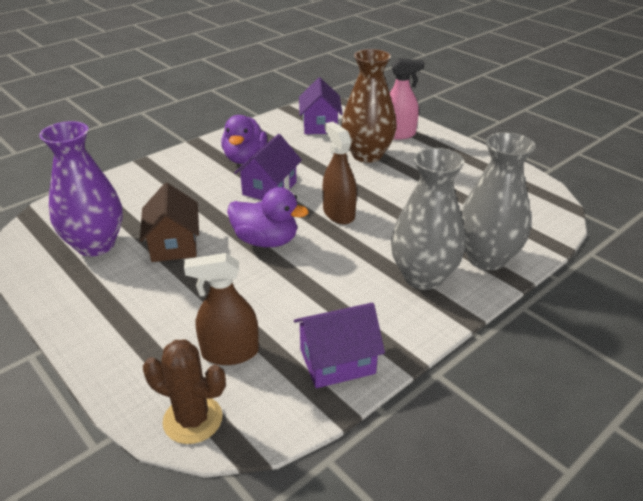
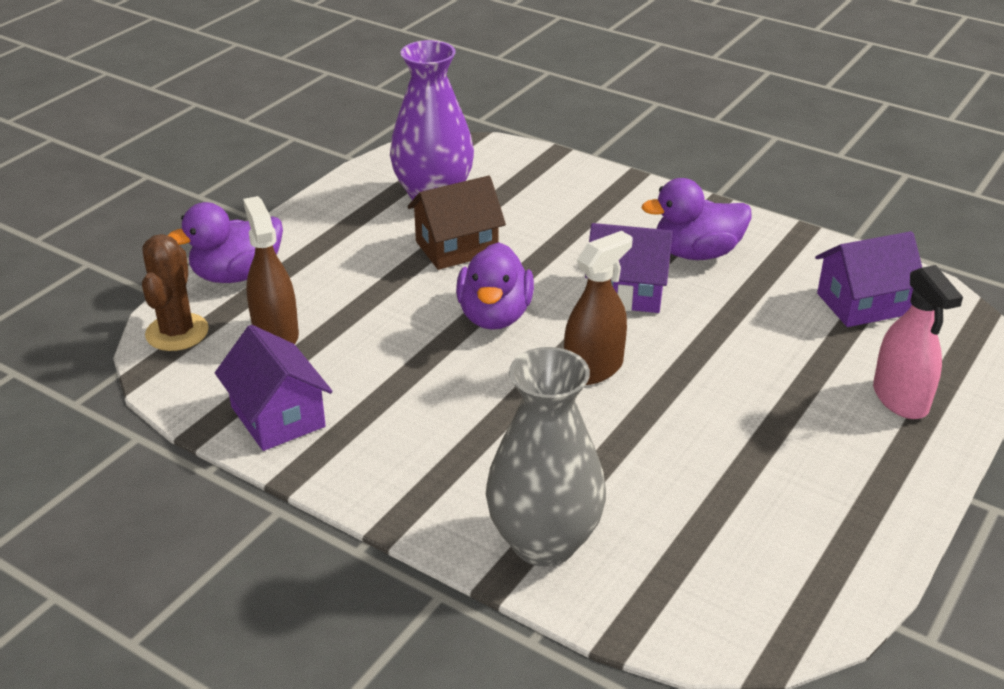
camera: 75 degrees right, 0 degrees up
(127, 370) = (237, 275): none -> purple duck
(367, 155) = (794, 372): brown vase -> none
(423, 277) = (469, 474): grey vase -> none

